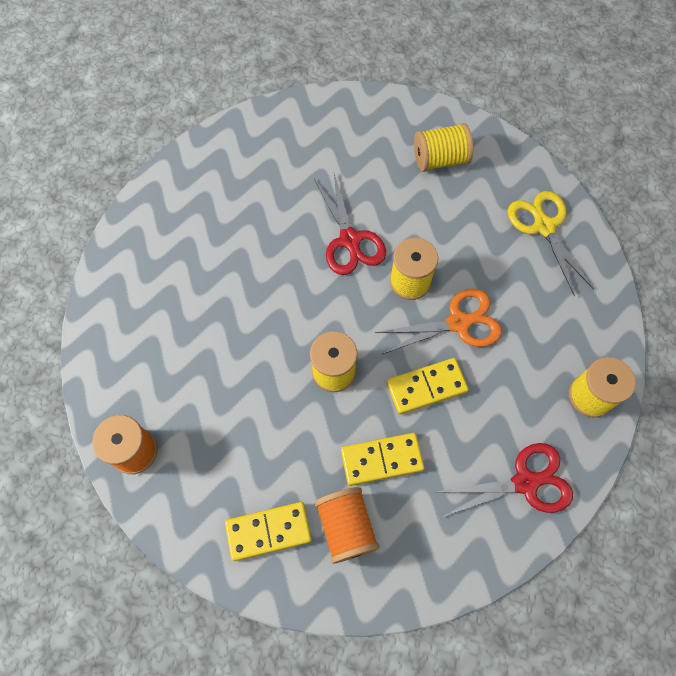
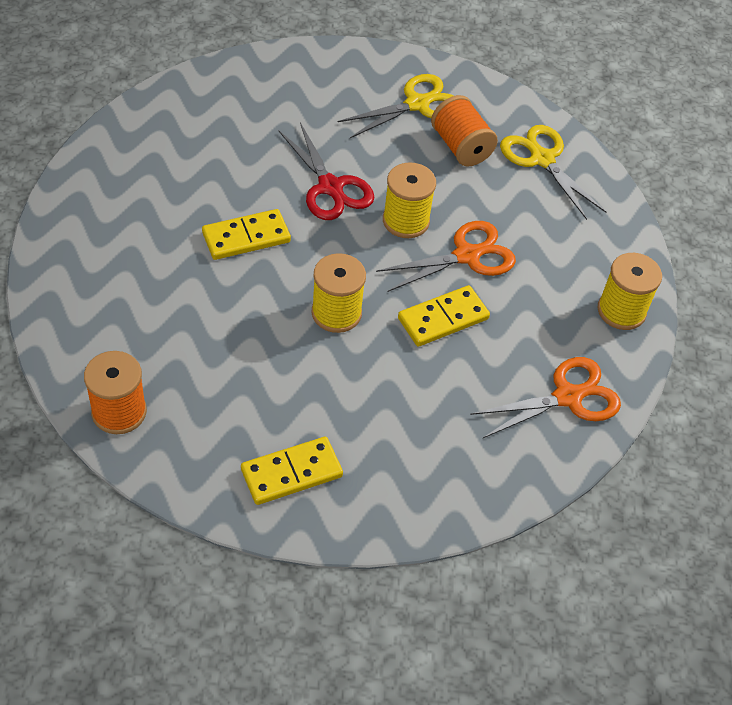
camera: 15 degrees left, 15 degrees down
(346, 527) = (379, 459): orange spool -> orange spool (461, 147)
(382, 460) = (407, 392): yellow domino -> yellow domino (246, 237)
(440, 159) = (417, 104): yellow spool -> yellow scissors
(525, 482) = (567, 397): red scissors -> orange scissors

